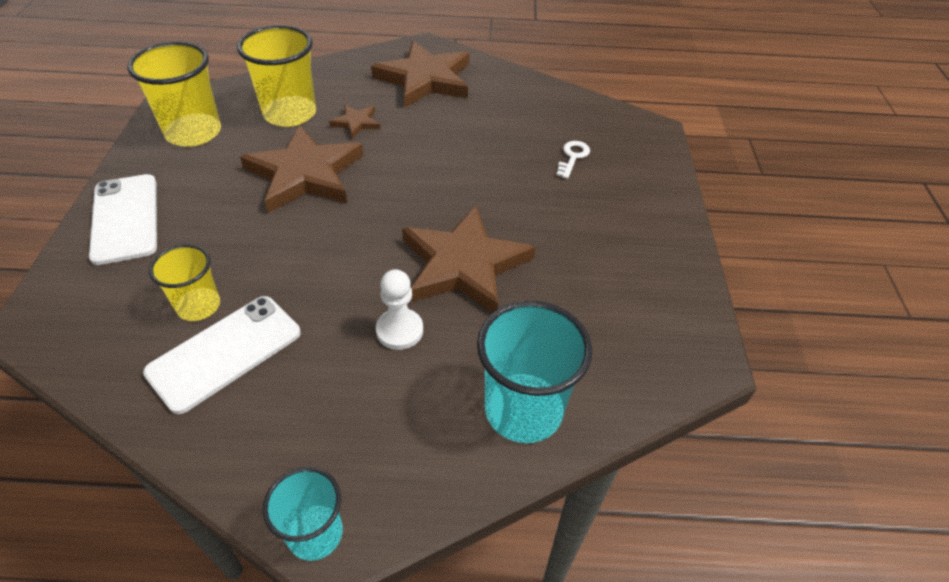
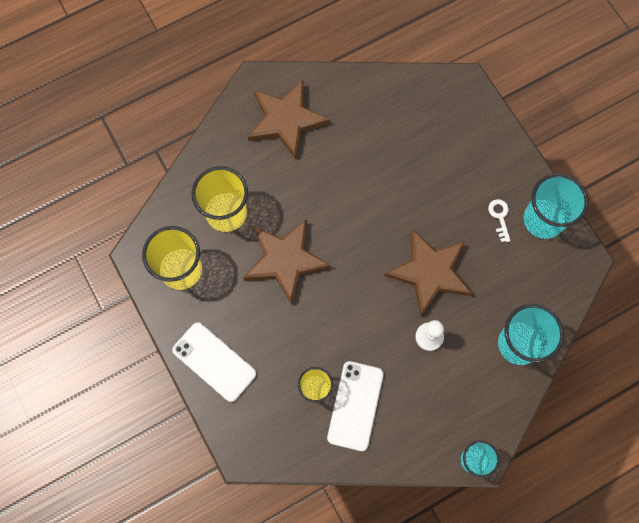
camera: 30 degrees left, 25 degrees up
(356, 123) = (277, 194): brown star -> none
(573, 157) = (433, 143): white key -> white key (499, 217)
(668, 286) = (543, 220): none -> turquoise cup

